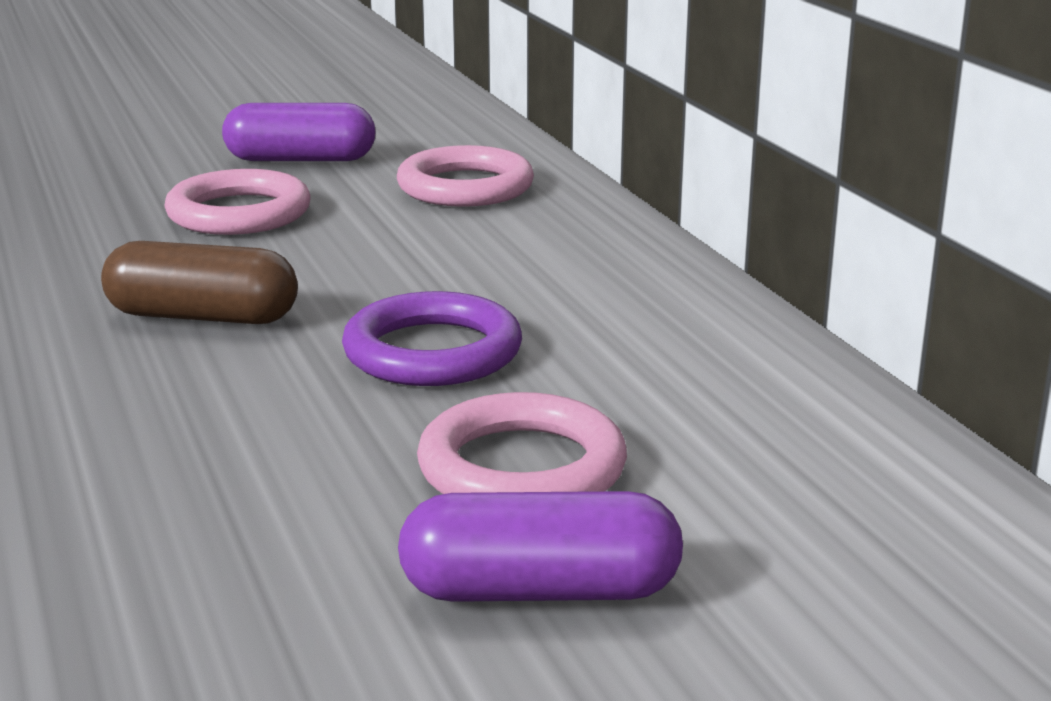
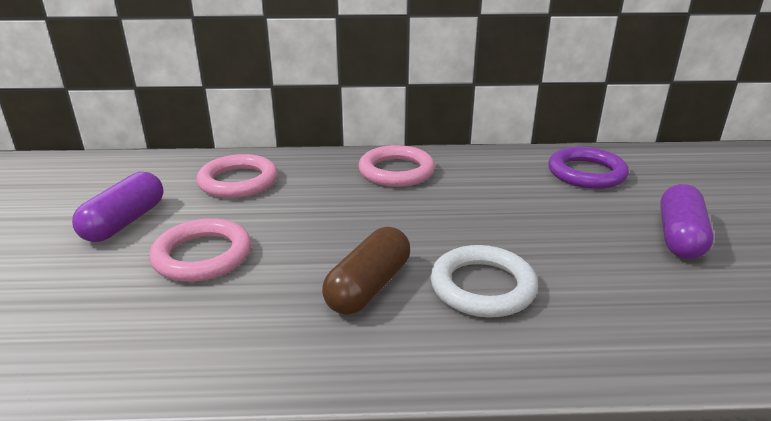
camera: 70 degrees left, 5 degrees up
(235, 394) = (482, 287): none -> white ring
(432, 352) = (454, 224): purple ring -> purple ring (586, 173)
(522, 467) = (579, 223): pink ring -> pink ring (396, 171)

